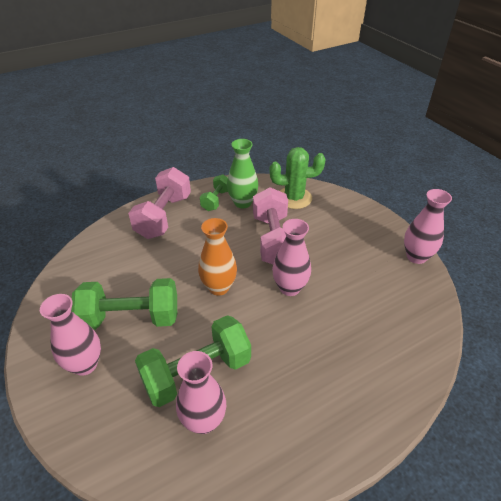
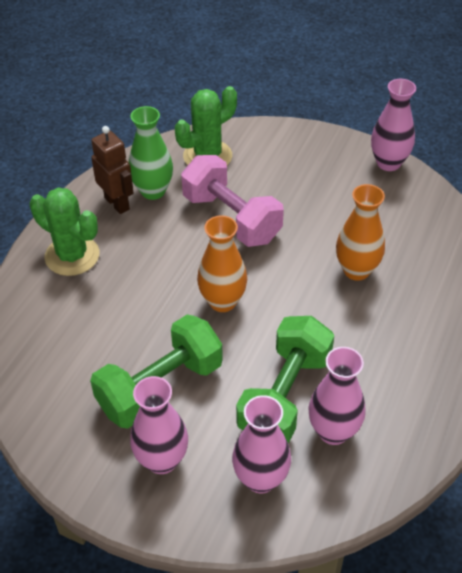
camera: 35 degrees left, 5 degrees up
(164, 216) = (72, 256): pink dumbbell -> green cactus
(216, 200) = (117, 203): green dumbbell -> brown robot
(289, 288) = (296, 261): pink vase -> pink vase (260, 479)
(326, 316) = (356, 270): none -> orange vase

